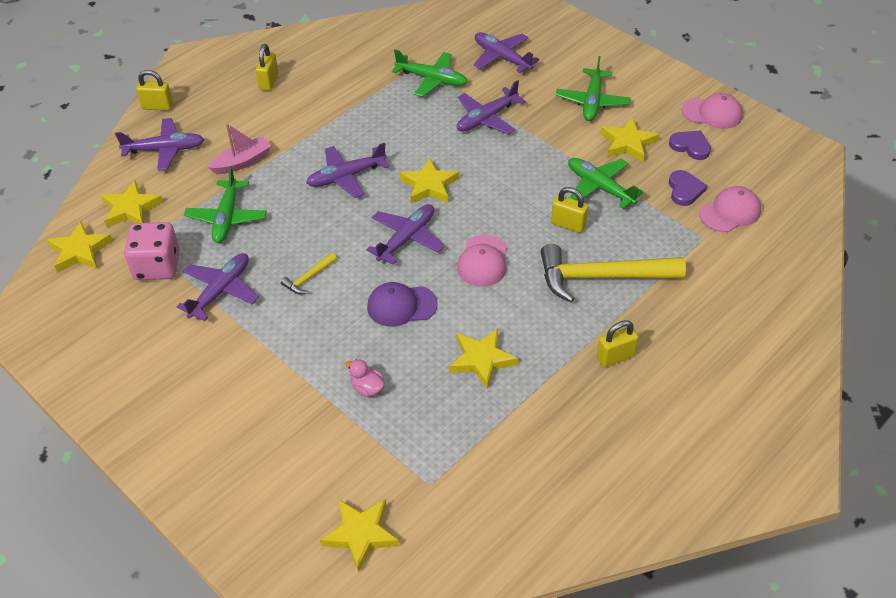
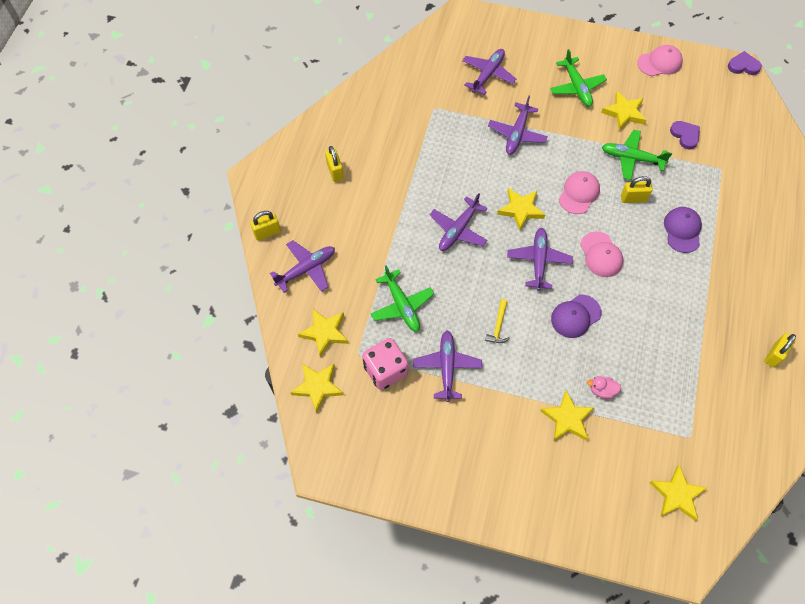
camera: 30 degrees left, 15 degrees up
(242, 162) = (373, 252): pink boat -> none
(432, 80) = (453, 116): green plane -> none
(481, 360) = (655, 331): yellow star -> yellow star (567, 419)
(502, 57) = (488, 74): purple plane -> purple plane turned 105 degrees clockwise
(601, 277) = (682, 230): yellow hammer -> purple cap
(615, 357) = (731, 287): yellow padlock -> yellow padlock (774, 355)
(690, 146) = (665, 97): purple heart -> purple heart (743, 66)
(730, 212) = (723, 140): pink cap -> pink cap (579, 193)

